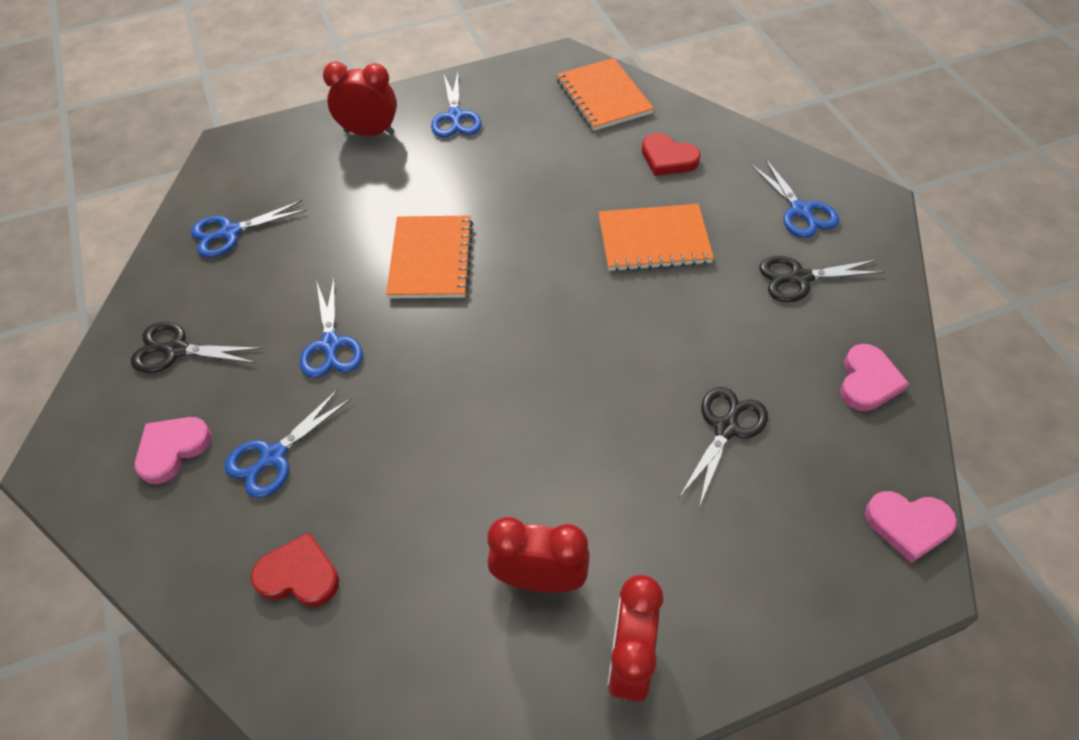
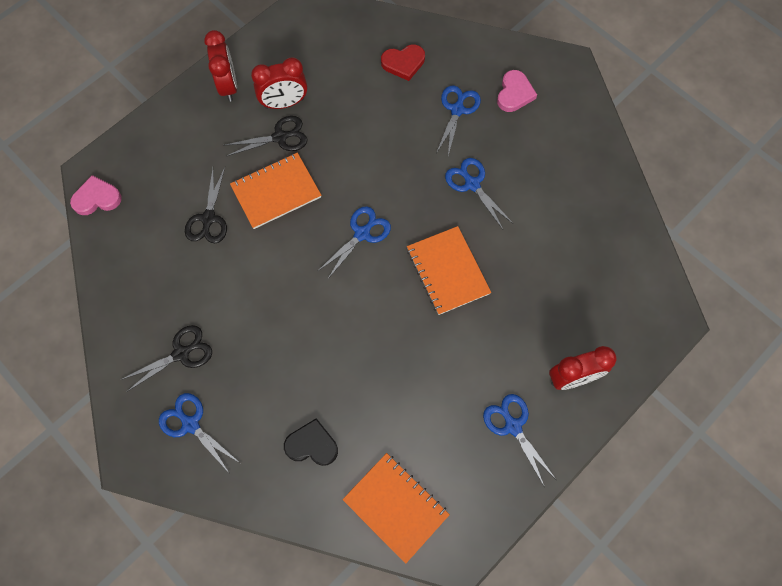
camera: 155 degrees right, 15 degrees up
(176, 350) = (562, 146): black scissors -> black scissors (280, 137)
(230, 232) = (602, 240): blue scissors -> blue scissors (362, 234)
(654, 240) = (296, 349): orange notebook -> orange notebook (276, 192)
(668, 158) = (312, 445): red heart -> black heart
(868, 381) = (125, 283): pink heart -> none

